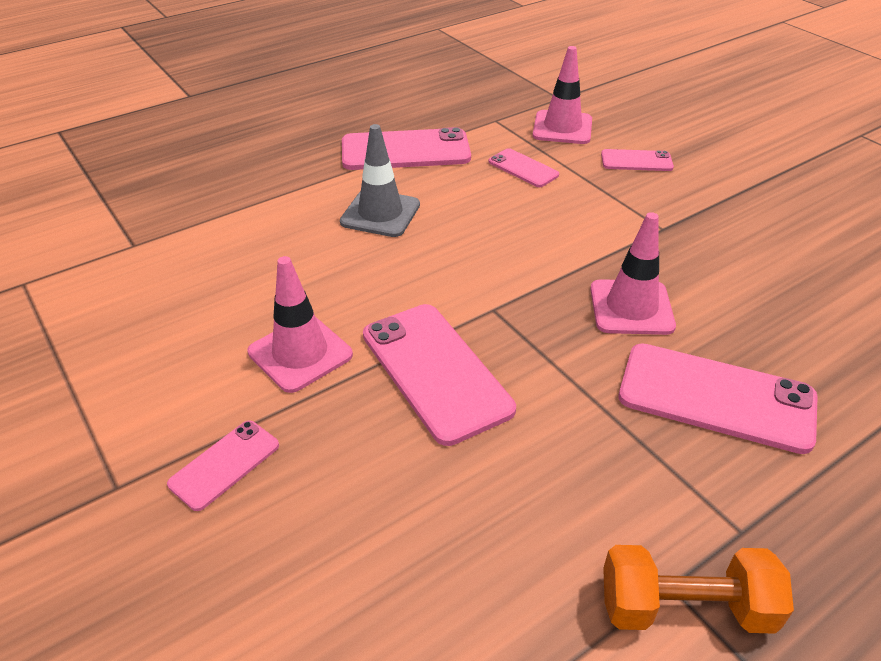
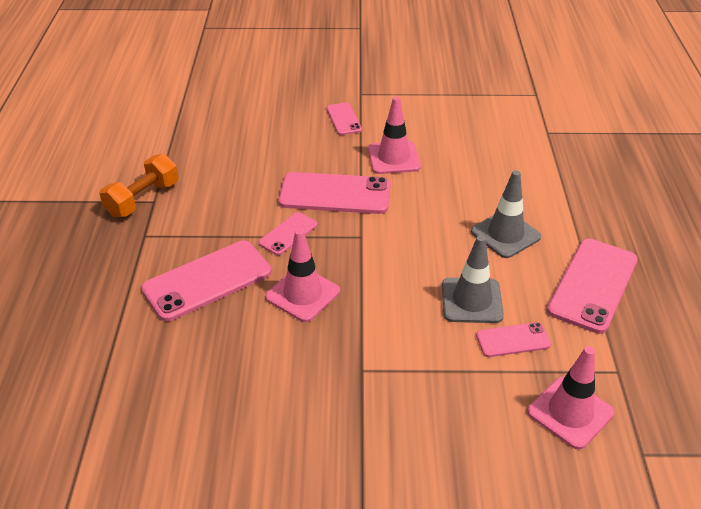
camera: 125 degrees right, 0 degrees up
(502, 202) = (471, 300): none -> grey traffic cone
(636, 161) = (469, 426): pink phone -> pink phone (288, 234)

